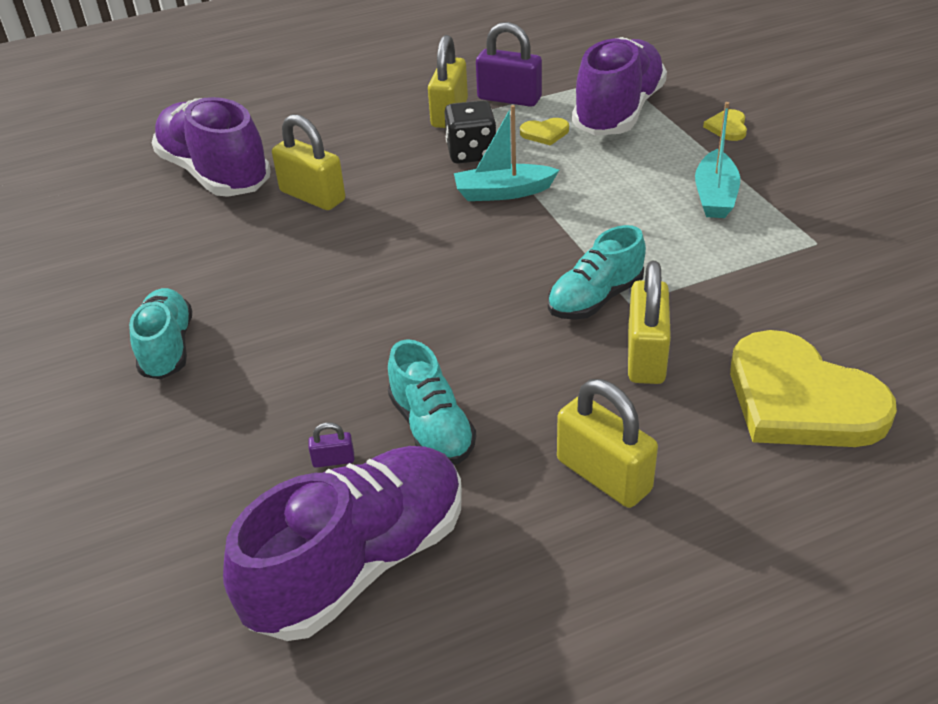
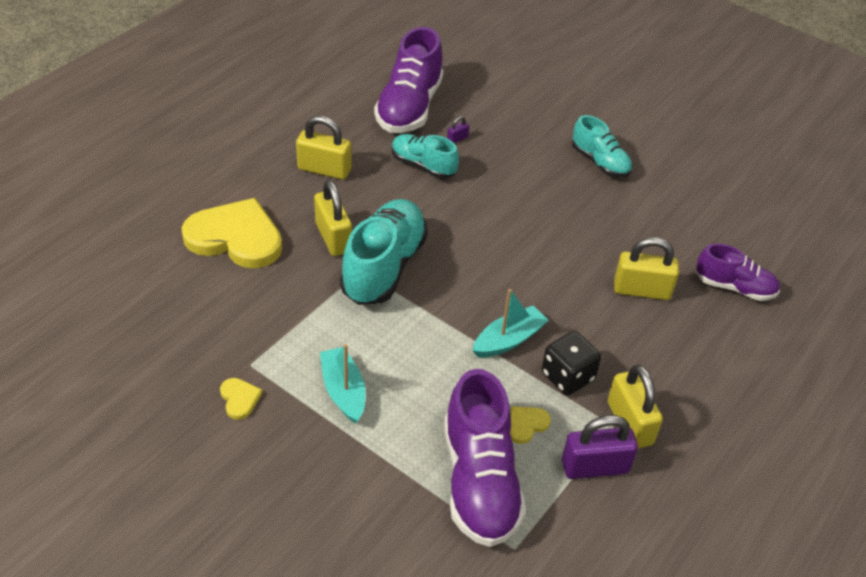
camera: 145 degrees right, 5 degrees up
(215, 174) = (734, 287): purple shoe -> purple shoe, size x0.59
(595, 299) = (384, 267): turquoise shoe -> turquoise shoe, size x1.69
(727, 127) = (366, 493): yellow heart -> yellow heart (239, 399)

